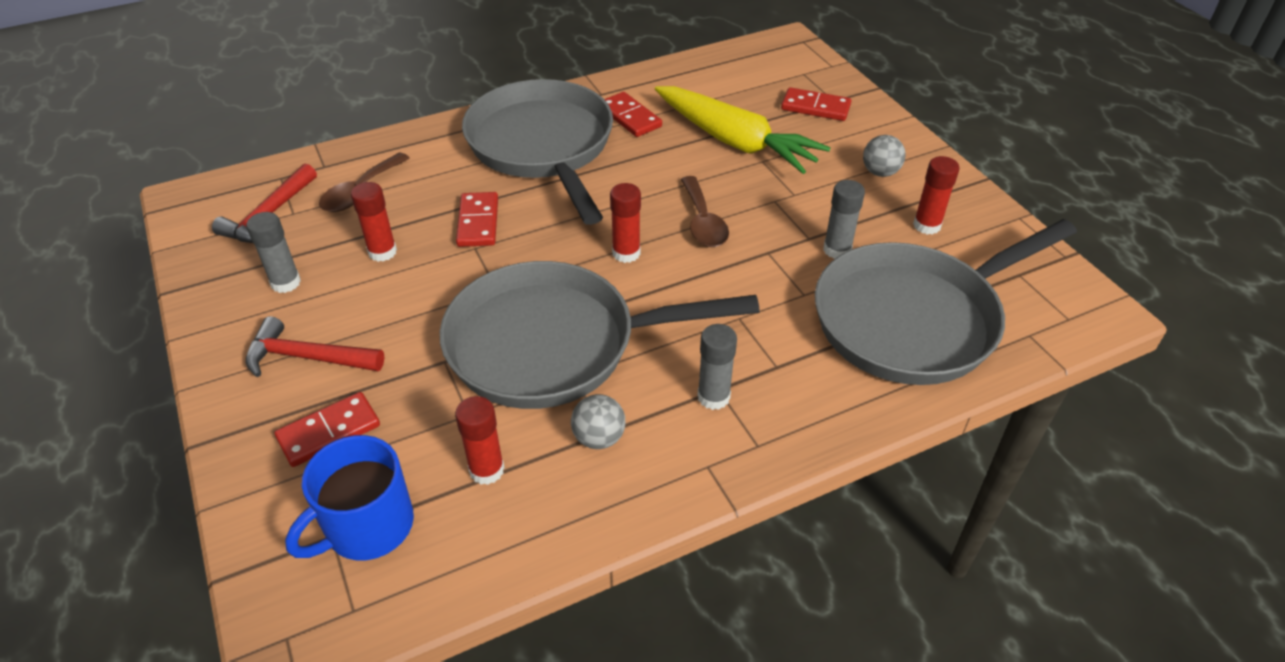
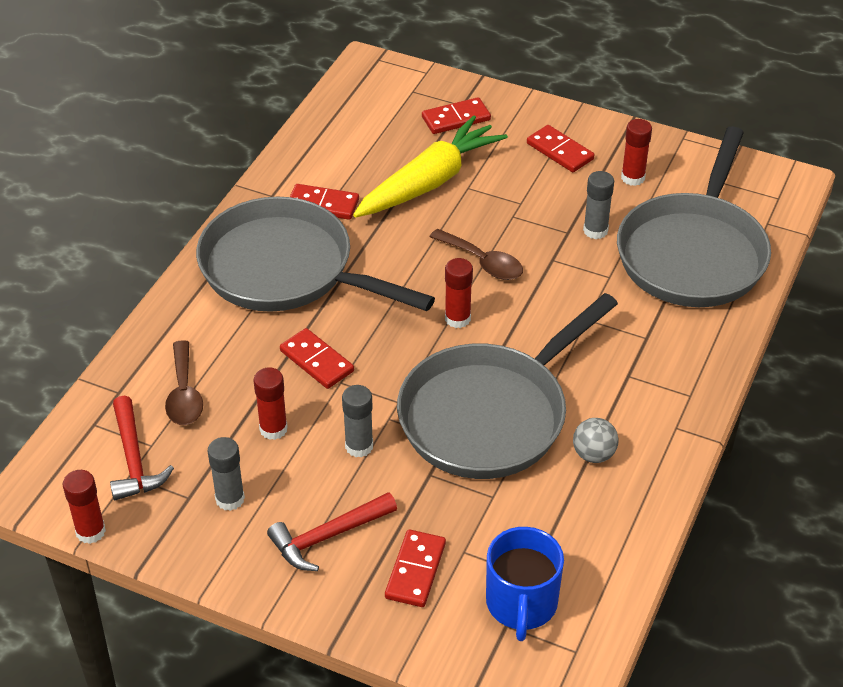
camera: 40 degrees left, 0 degrees up
(486, 470) = (550, 521): red glue stick -> red glue stick (90, 531)
(713, 397) = (631, 382): grey glue stick -> grey glue stick (359, 446)
(735, 141) = (429, 182): yellow carrot -> yellow carrot turned 45 degrees counterclockwise
(880, 172) = (560, 151): grey ball -> red domino

